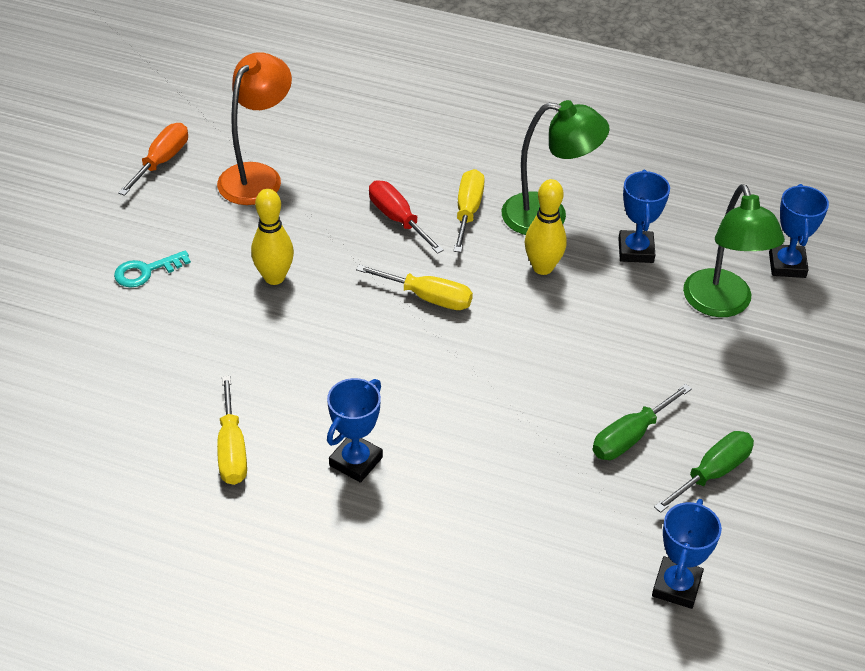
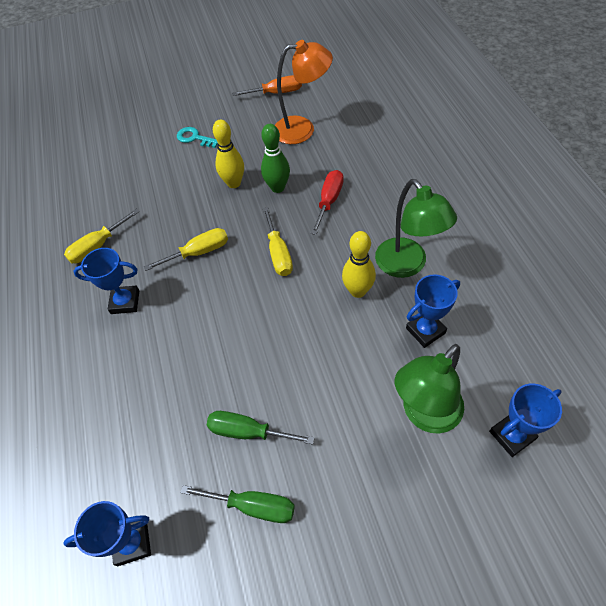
camera: 60 degrees right, 10 degrees up
(327, 246) = (278, 187): none -> green bowling pin
(468, 211) = (369, 226): yellow screwdriver -> yellow screwdriver (199, 252)

